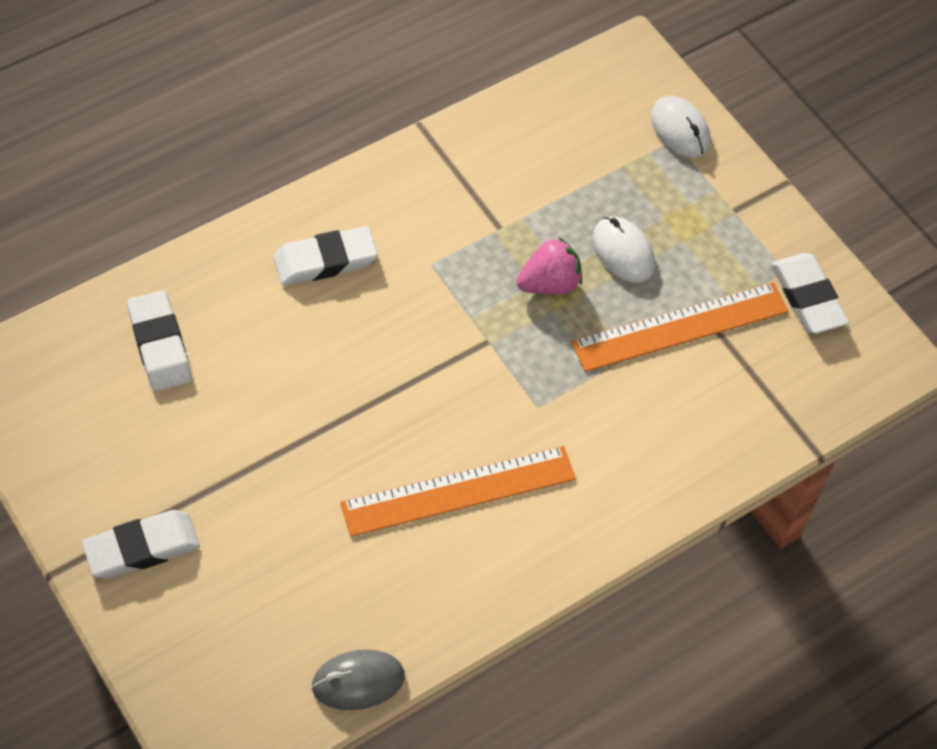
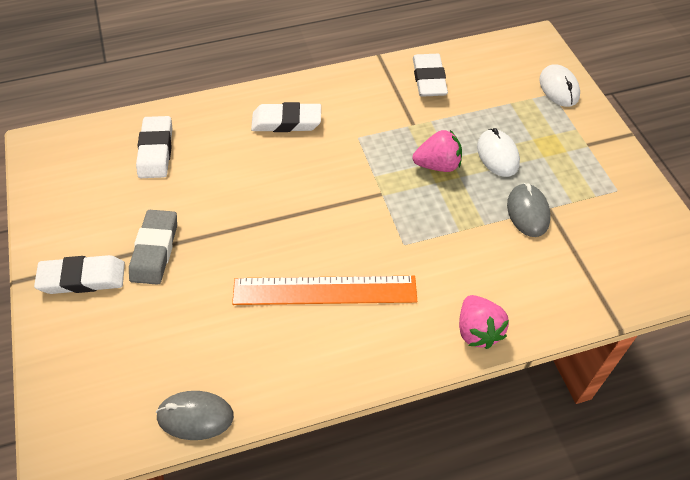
camera: 20 degrees right, 5 degrees down
(220, 488) = (155, 250): none -> grey eraser
(656, 498) = (477, 331): none -> pink strawberry
(680, 327) = (528, 212): orange ruler -> grey mouse
(808, 297) = (632, 211): white eraser -> white eraser (429, 79)

